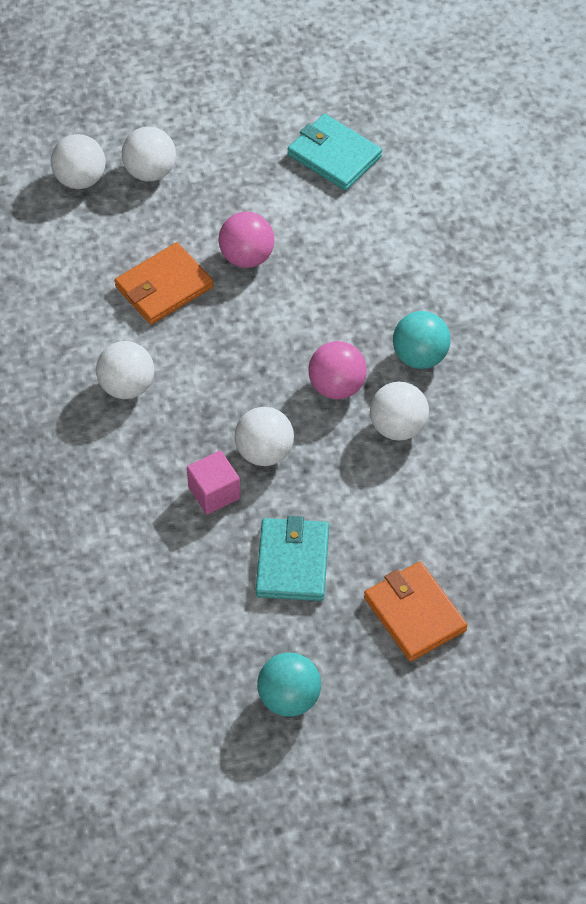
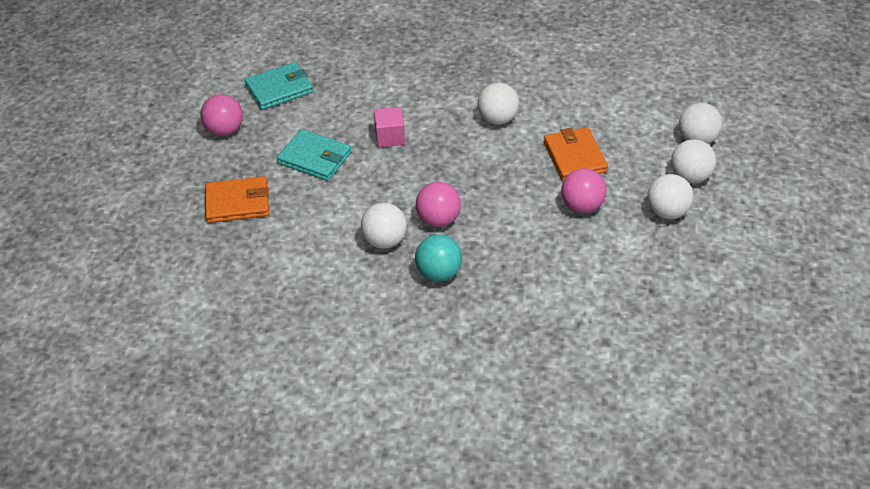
camera: 115 degrees right, 10 degrees down
(264, 452) = (406, 168): white ball -> white ball (667, 212)
(289, 698) = (224, 130): turquoise ball -> pink ball
(334, 155) = (665, 286): turquoise wallet -> turquoise wallet (279, 89)

